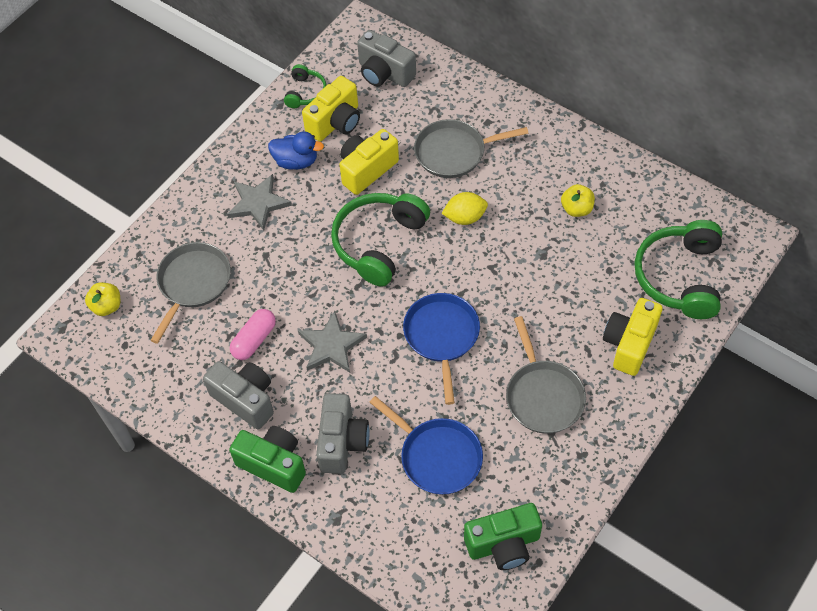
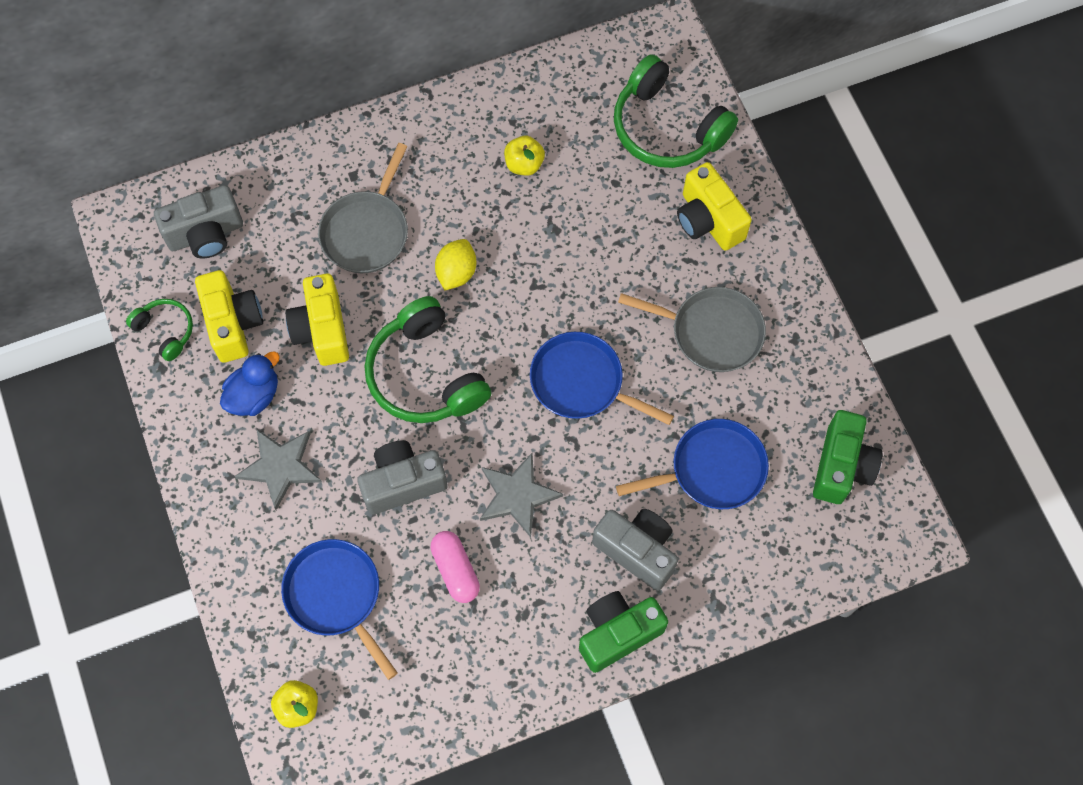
camera: 60 degrees left, 10 degrees up
(193, 283) = (336, 595): grey pan -> blue pan
(245, 400) = (522, 620): grey camera -> grey camera (403, 483)

